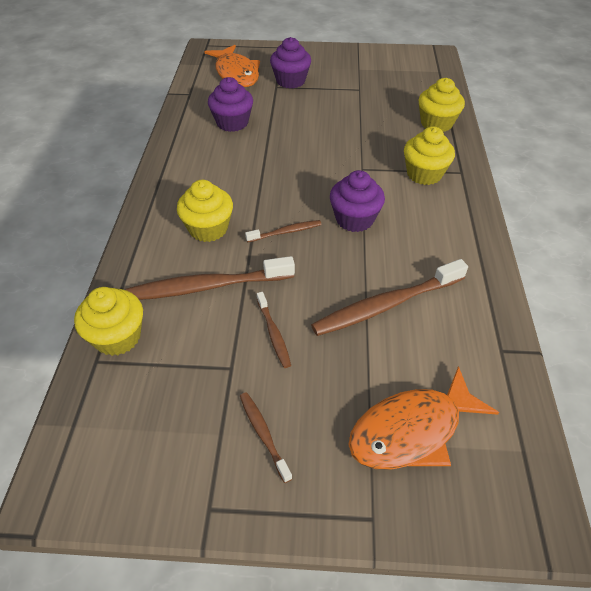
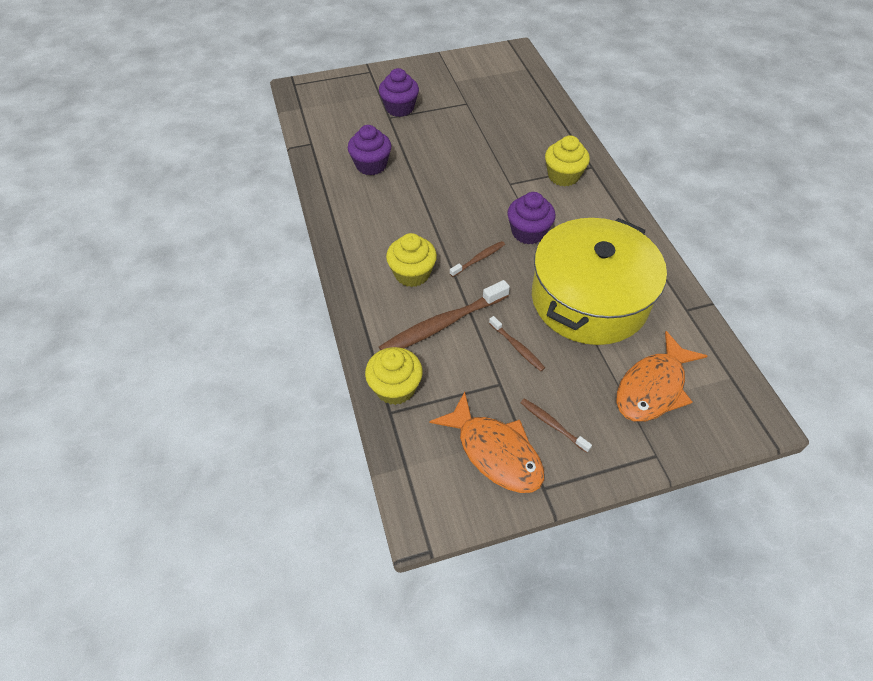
camera: 20 degrees left, 5 degrees up
(236, 74) = (343, 111): orange fish -> orange fish (495, 452)
(386, 305) = (589, 299): brown toothbrush -> yellow pot
(436, 123) = (550, 124): yellow cupcake -> none

